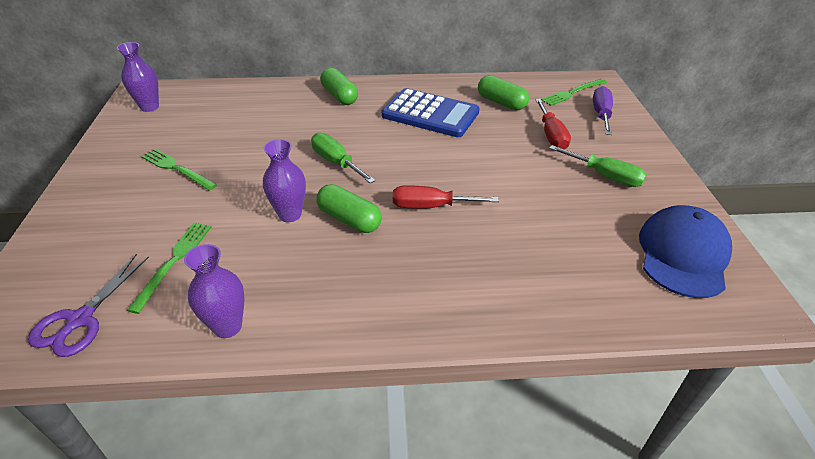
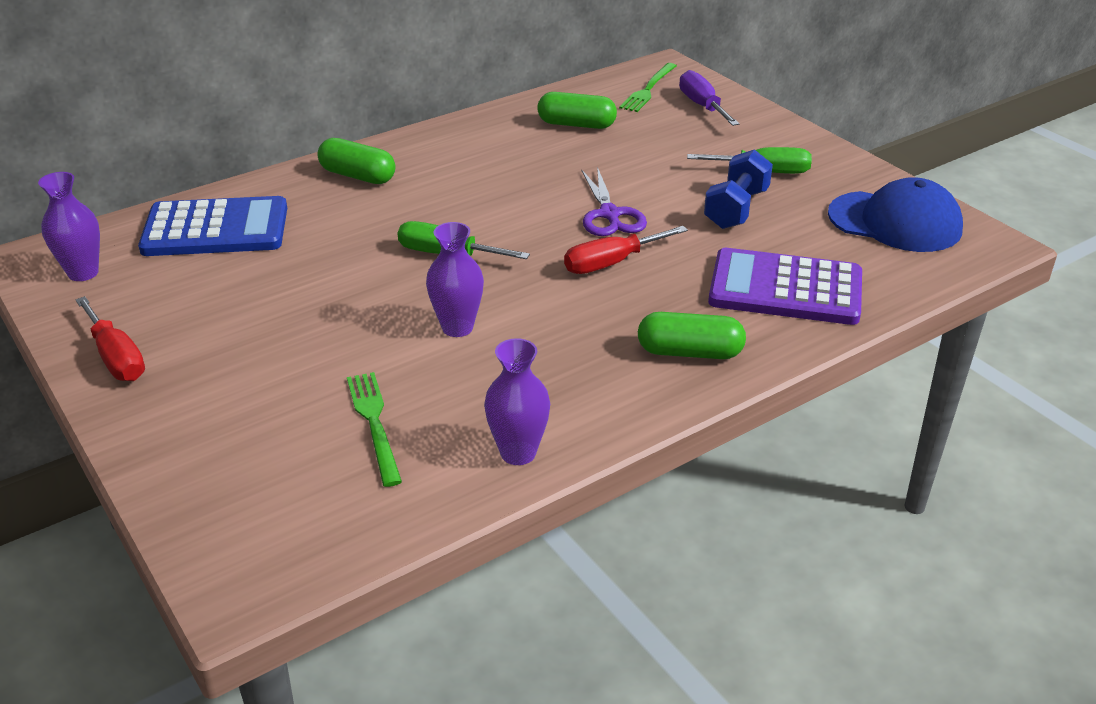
camera: 30 degrees left, 5 degrees down
(80, 319) = (334, 518): purple scissors -> purple scissors (609, 214)
(176, 168) = (238, 331): green fork -> none
(349, 219) = (534, 307): green capsule -> green capsule (689, 352)
(430, 114) = (503, 163): blue calculator -> blue calculator (215, 229)
(539, 277) = (785, 289): none -> purple calculator
(551, 135) = (669, 146): red screwdriver -> red screwdriver (116, 358)
(558, 198) = (736, 209): none -> blue dumbbell
(683, 254) = (895, 222): blue cap -> blue cap turned 120 degrees clockwise

